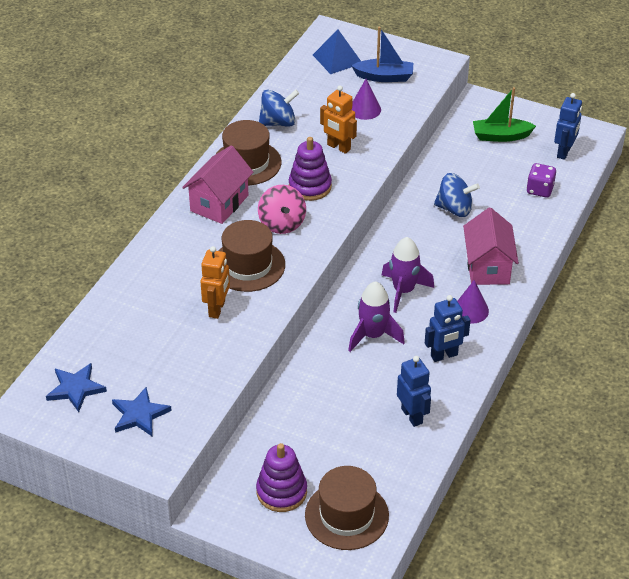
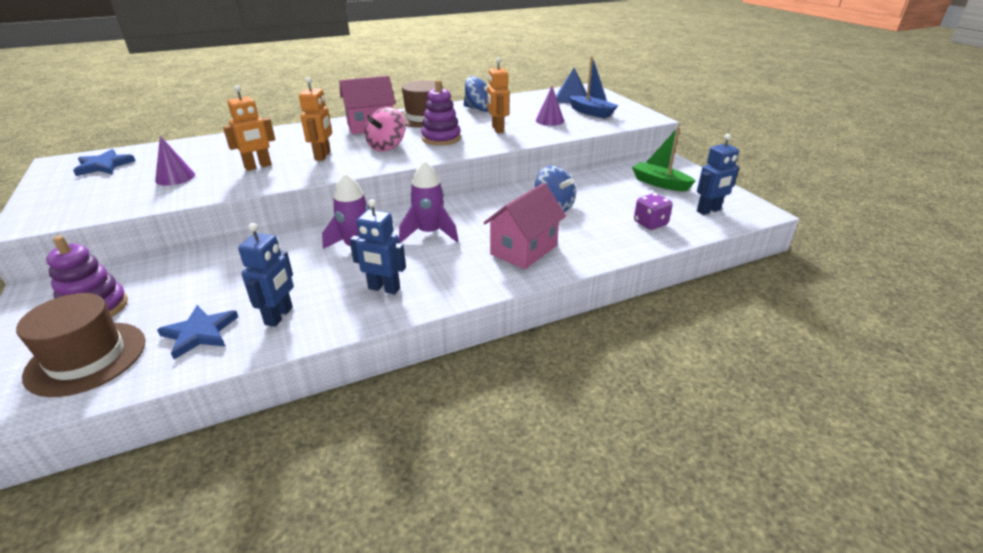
camera: 40 degrees right, 10 degrees down
(139, 414) = (93, 193): blue star -> blue star (200, 333)
(248, 265) = (323, 156): brown hat -> orange robot
(470, 310) = (460, 270): purple cone -> purple cone (175, 177)

